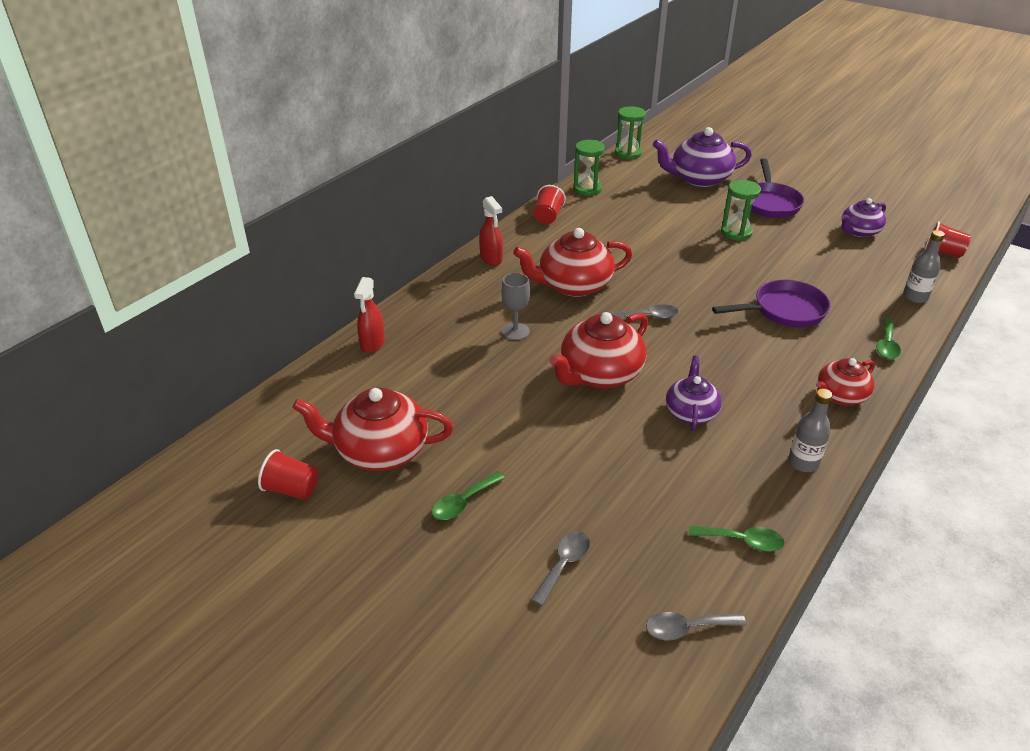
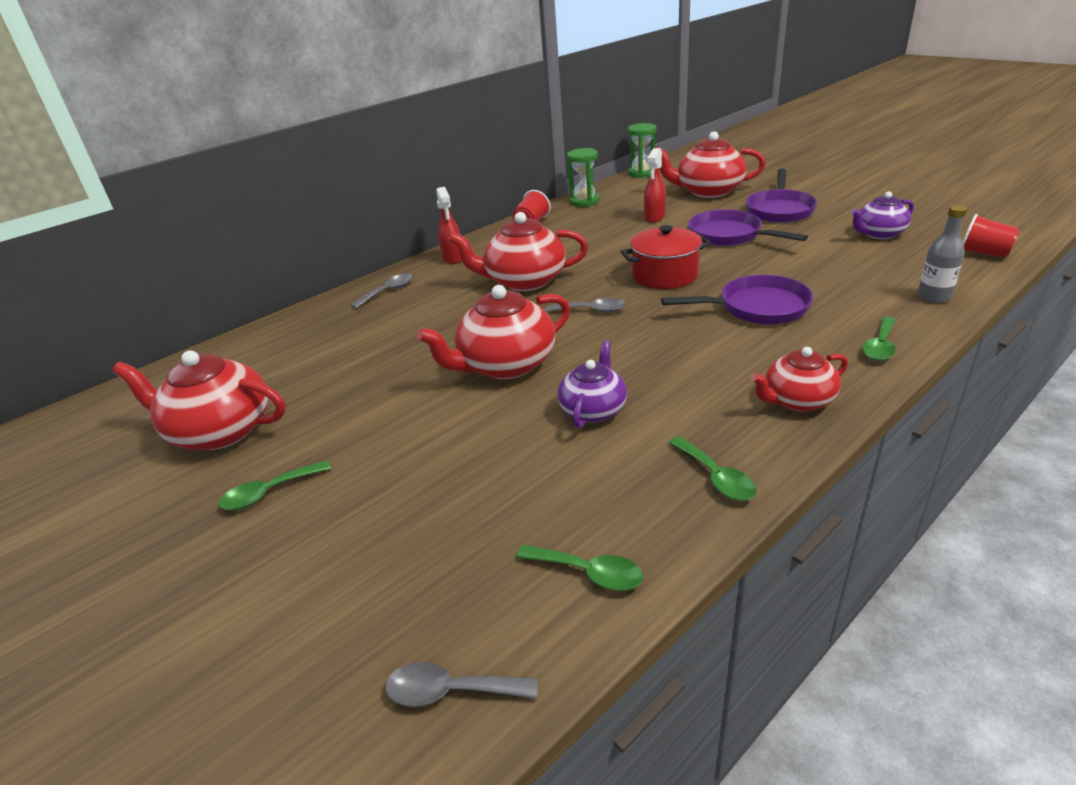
camera: 15 degrees right, 5 degrees down
(292, 489) = (103, 464): red cup -> none
(372, 344) = (287, 329): red spray bottle -> red spray bottle (654, 217)
(515, 331) = (438, 321): grey goblet -> none
(564, 564) = (338, 580): grey spoon -> grey spoon (388, 291)
(696, 277) = (665, 275): none -> red pot
(699, 179) = (708, 191): purple teapot -> red teapot
(736, 232) = (729, 235): green hourglass -> purple pan
(803, 463) = (716, 477): grey bottle -> green spoon

